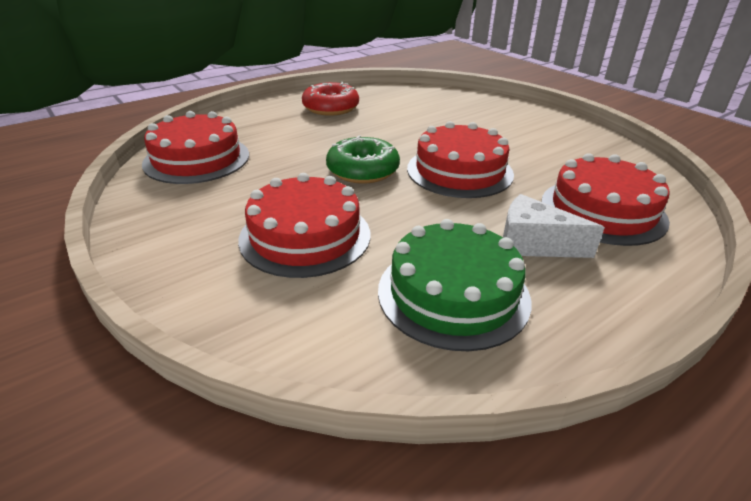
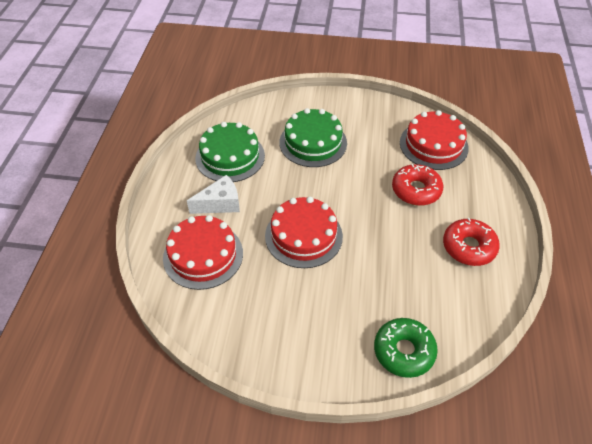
camera: 135 degrees right, 15 degrees up
(293, 144) = (416, 190): none -> red donut
(305, 236) = (313, 142): red cake -> green cake
(363, 170) = (350, 197): green donut -> green donut (404, 351)

